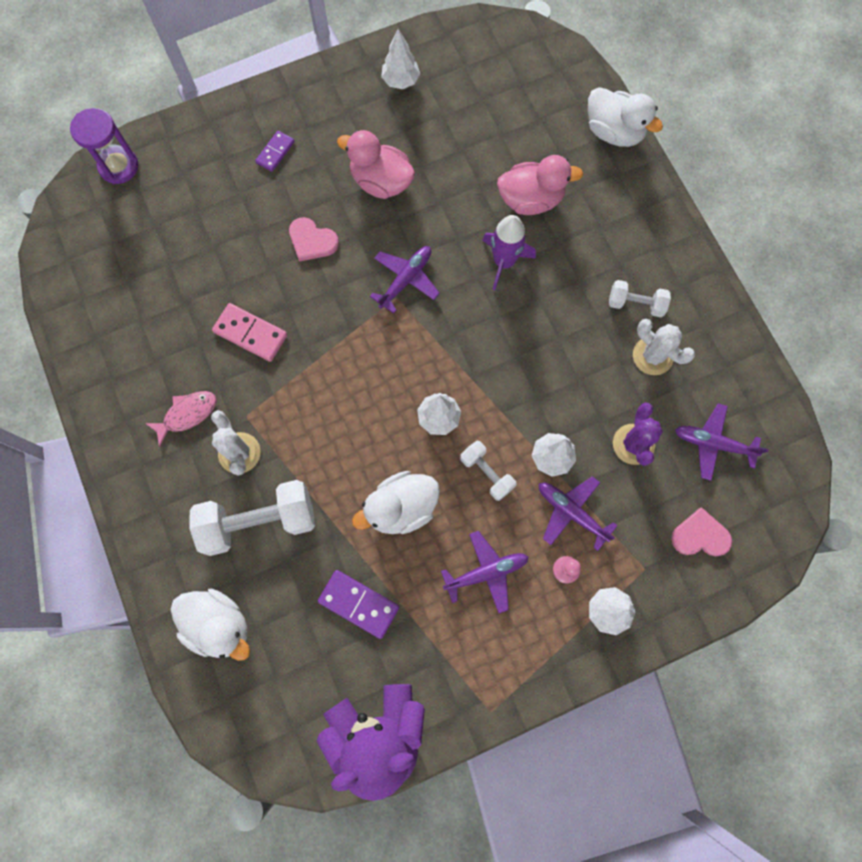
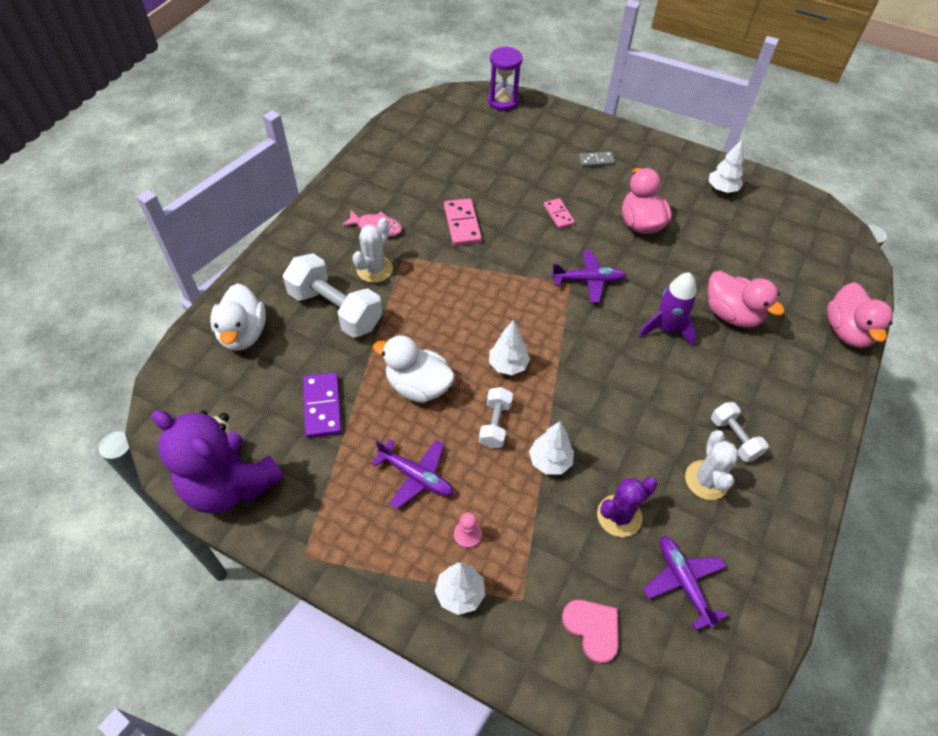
camera: 50 degrees right, 20 degrees down
(275, 152) = (596, 161): purple domino -> grey domino
(312, 241) = (558, 215): pink heart -> pink domino
(571, 512) = (518, 506): purple plane -> none
(614, 132) = (847, 331): white duck -> pink duck

